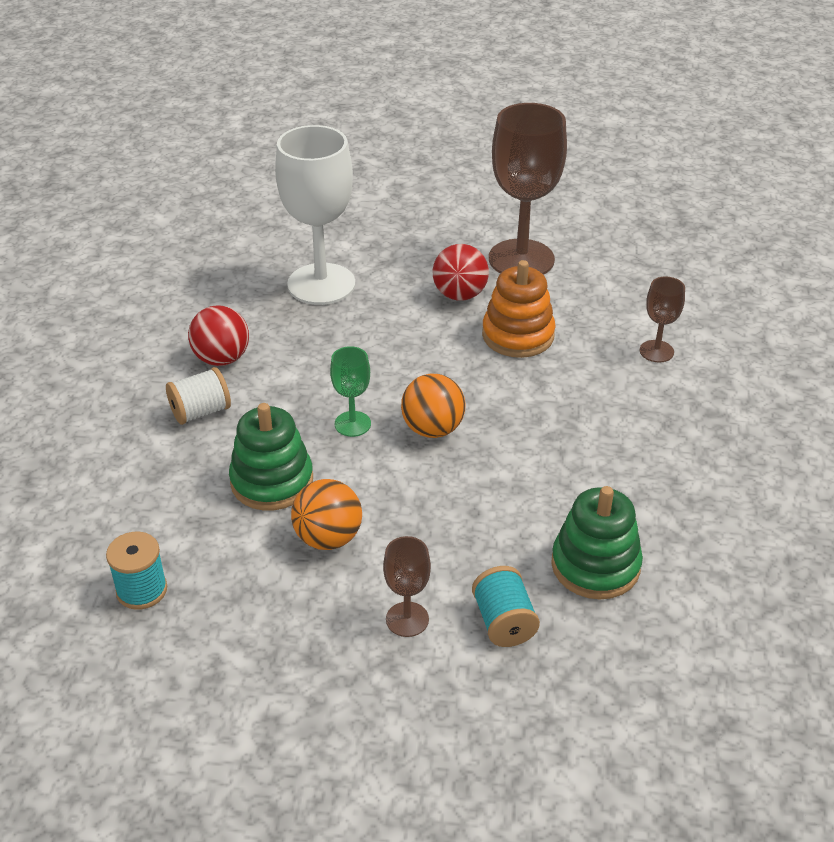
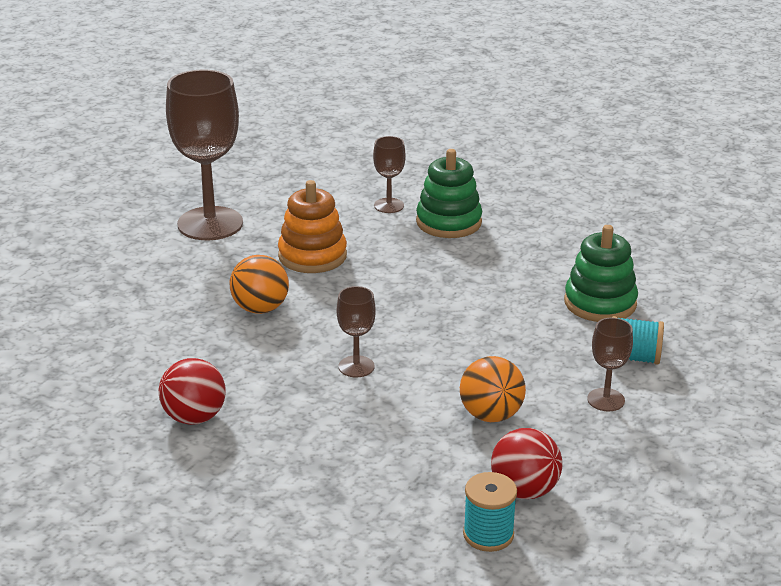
camera: 65 degrees left, 10 degrees down
(200, 411) = (265, 448): white spool -> none
(272, 481) = (398, 428): green stacking toy -> green stacking toy (448, 222)
(321, 284) = (135, 332): white goblet -> none
(352, 424) = (356, 366): green goblet -> brown goblet
(433, 429) = (396, 329): orange ball -> orange ball (260, 308)
(459, 295) = (229, 266): red ball -> red ball (524, 490)

